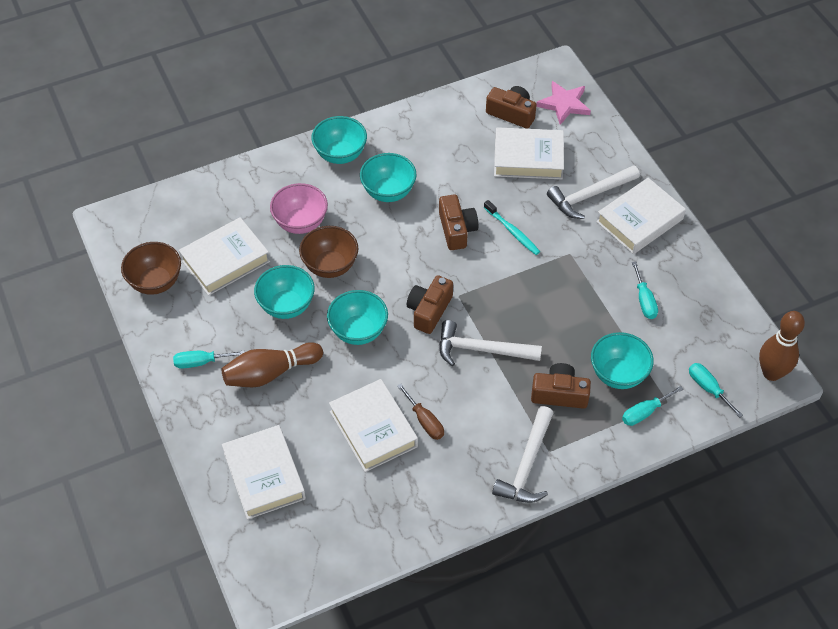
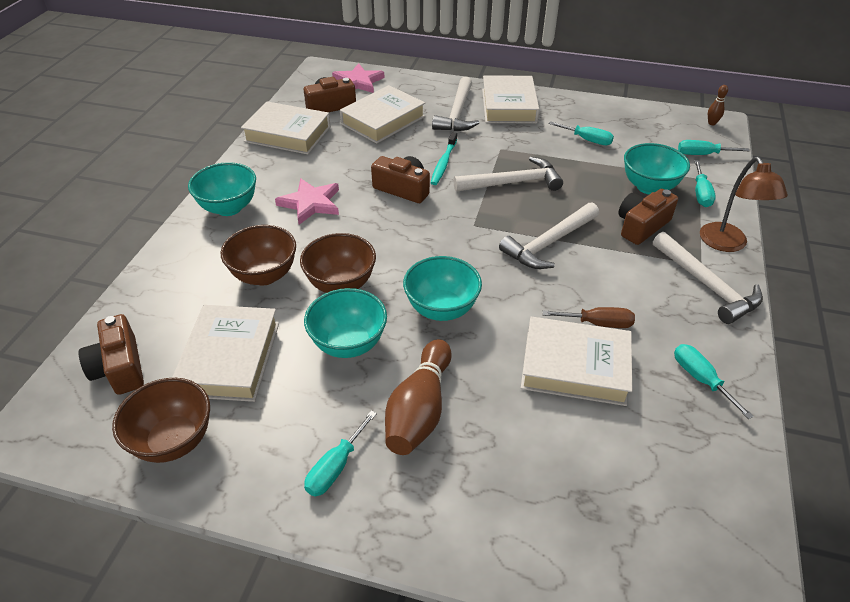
camera: 50 degrees left, 10 degrees down
(264, 475) = (559, 504): white book -> white book (288, 134)
(300, 223) = (264, 275): pink bowl -> brown bowl
(388, 192) = (310, 203): turquoise bowl -> pink star
(424, 501) = (700, 379): none -> turquoise screwdriver
(429, 310) = (470, 250): brown camera -> brown camera (120, 367)
(512, 231) = (443, 163): turquoise toothbrush -> turquoise toothbrush turned 105 degrees clockwise
(532, 287) = (513, 182): none -> white hammer
(591, 458) = (727, 244): none -> brown lamp
(771, 373) = (711, 123): brown bowling pin -> brown bowling pin, size x0.44

